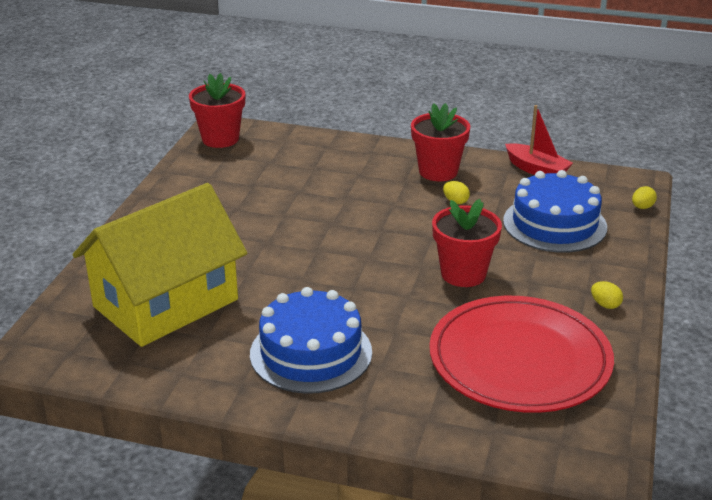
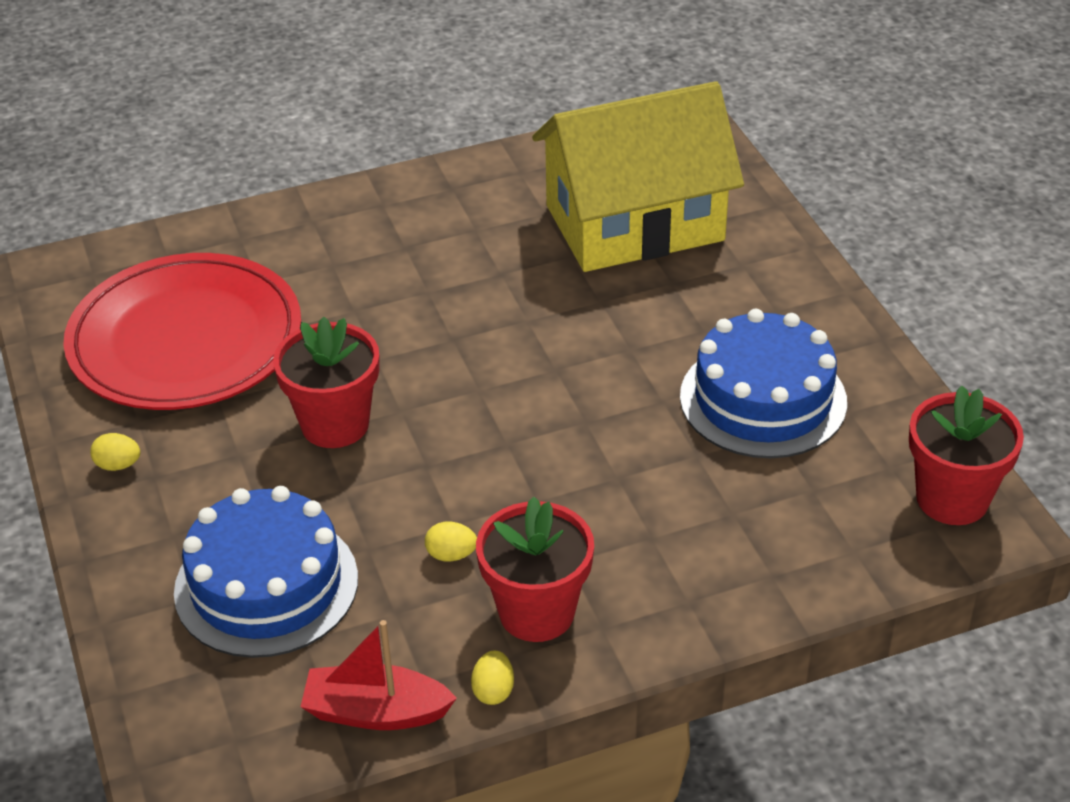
camera: 145 degrees right, 10 degrees up
(166, 303) = (634, 223): yellow house -> yellow house turned 60 degrees clockwise
(311, 353) = (418, 245): blue cake -> blue cake (763, 399)
(642, 207) = (140, 704): yellow egg -> yellow egg (493, 691)

